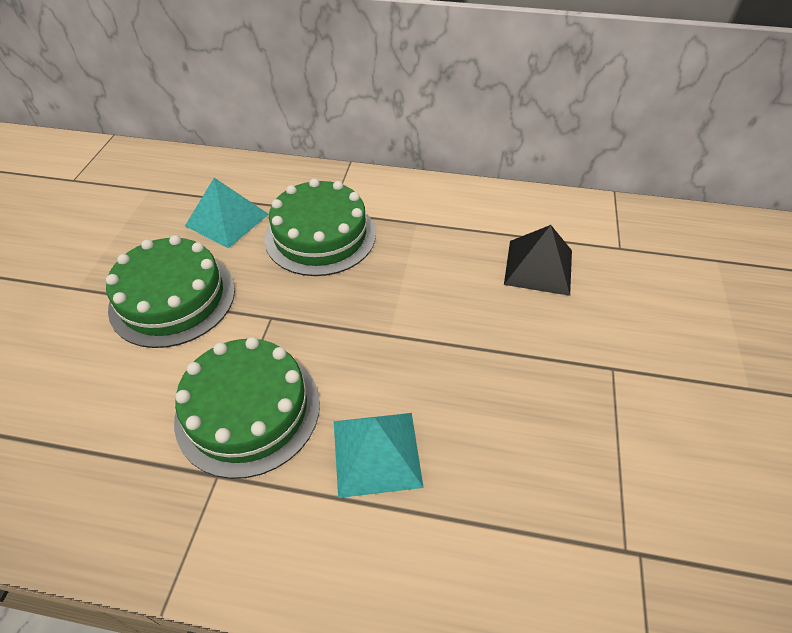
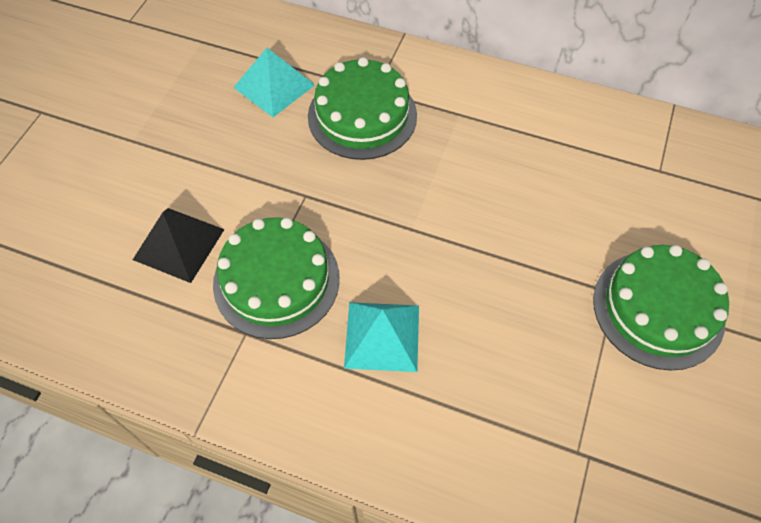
camera: 10 degrees right, 10 degrees up
(172, 298) = (218, 163): green cake -> green cake (658, 309)
(538, 267) = (571, 179): black pyramid -> black pyramid (179, 244)

